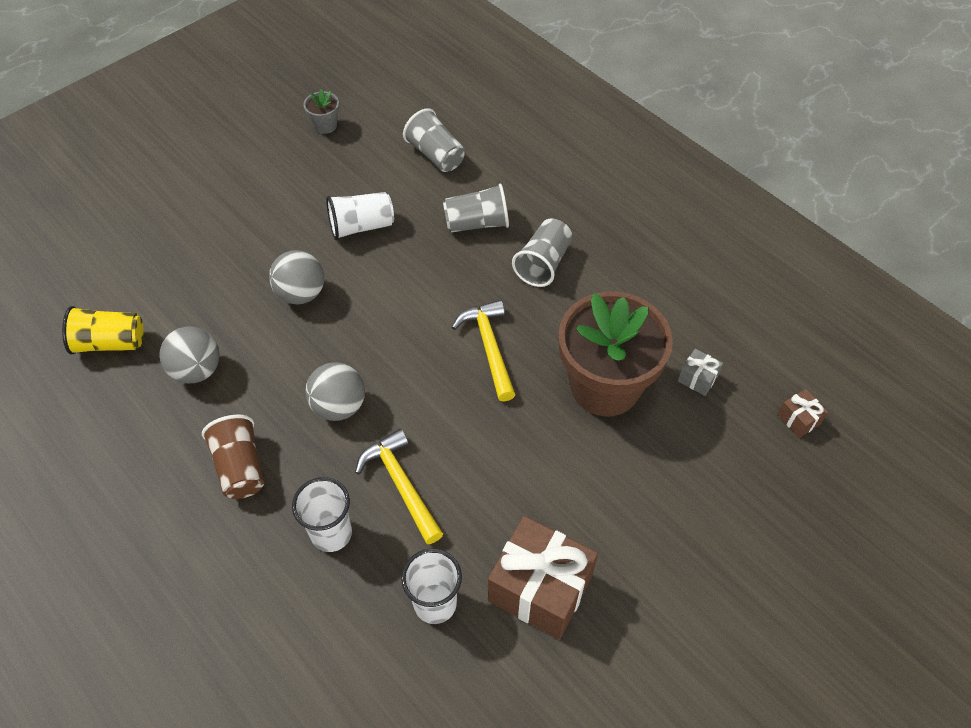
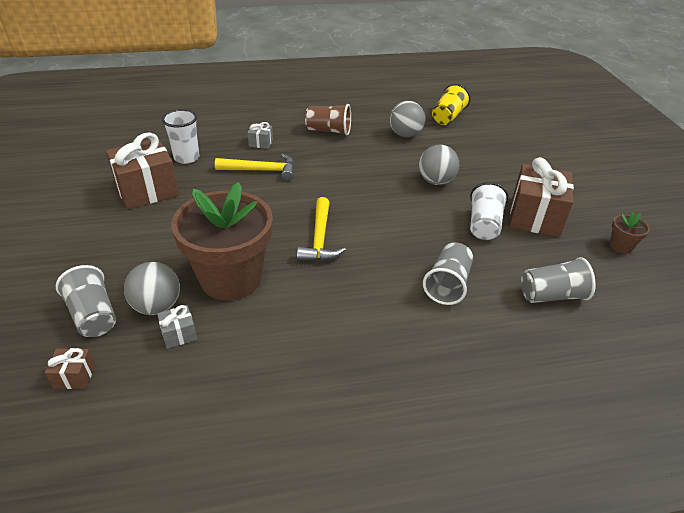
camera: 120 degrees right, 15 degrees down
(317, 192) = (535, 217): none -> brown gift
(325, 125) = (621, 246): grey flower pot -> brown flower pot
(331, 533) = (261, 143): white cup -> grey gift
(339, 406) = (335, 168): grey ball -> grey ball (157, 306)
(489, 347) = (320, 239): yellow hammer -> yellow hammer turned 75 degrees clockwise
(543, 263) = (373, 303): grey cup -> grey cup (93, 315)

